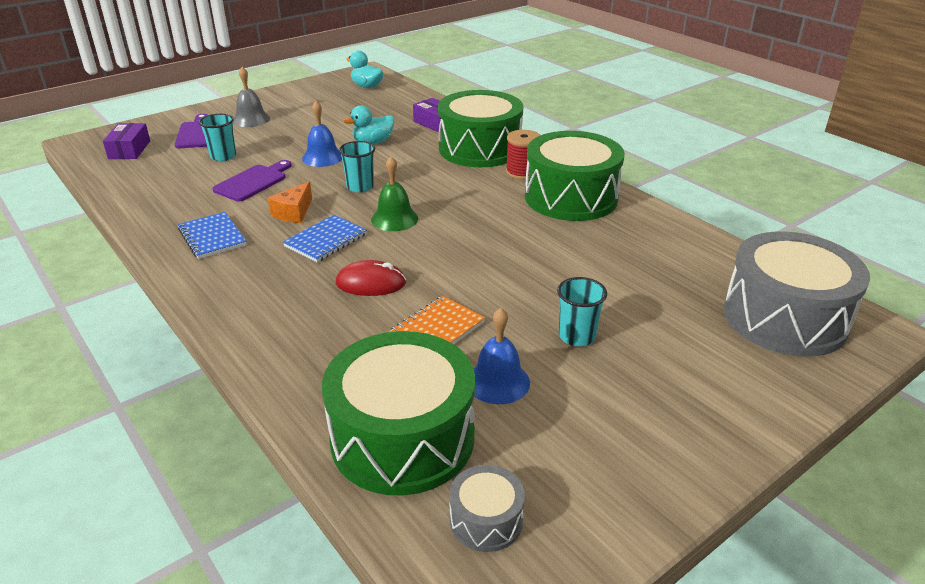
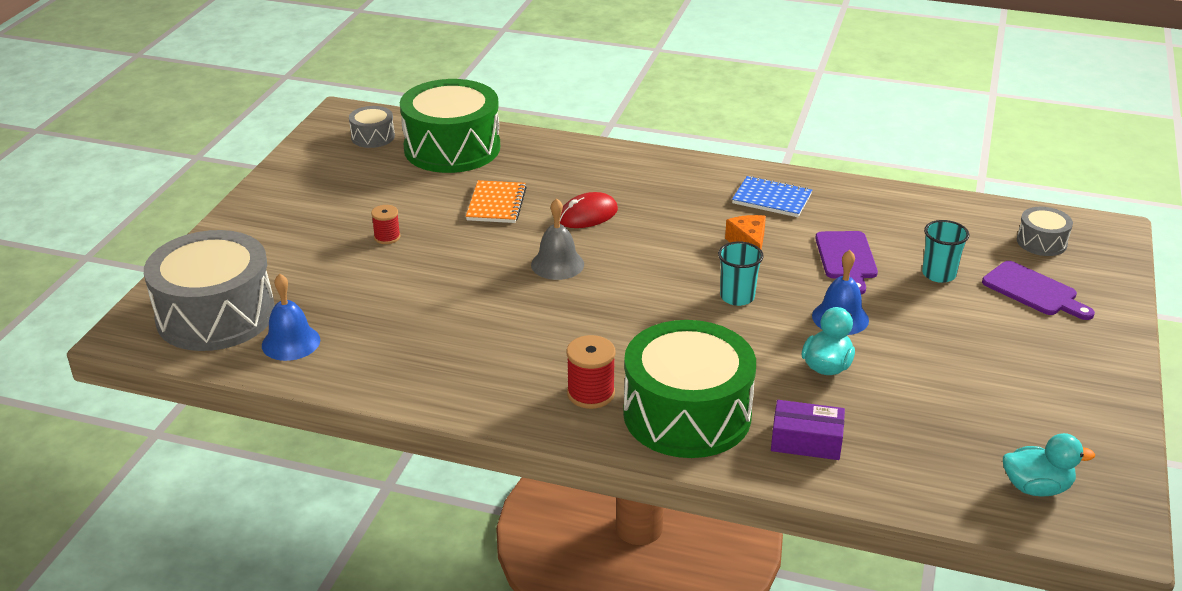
camera: 145 degrees right, 0 degrees up
(129, 150) = (1041, 242): purple box -> grey drum
(251, 119) = (1031, 339): grey bell -> grey bell (557, 264)
(326, 240) = (676, 232): blue notebook -> none
(394, 219) = (649, 275): green bell -> none
(498, 381) = (421, 191): blue bell -> blue bell (291, 342)
(571, 197) = (500, 377): green drum -> none
(577, 336) = (387, 237): turquoise cup -> red spool

